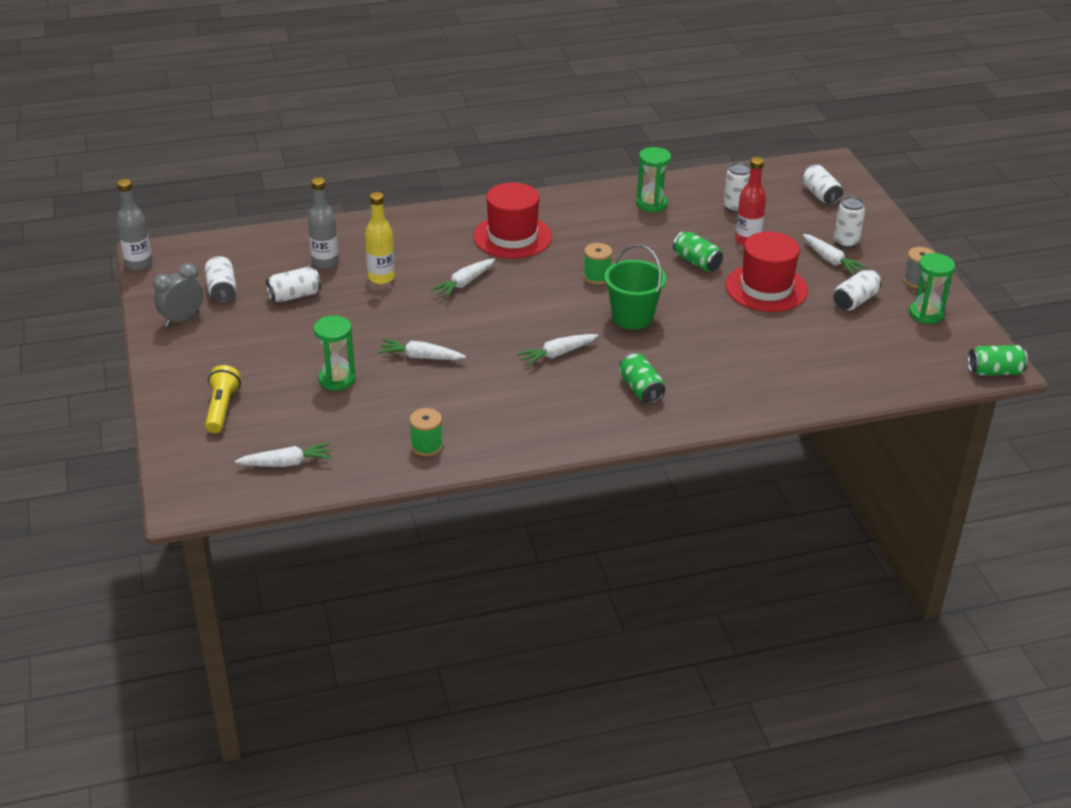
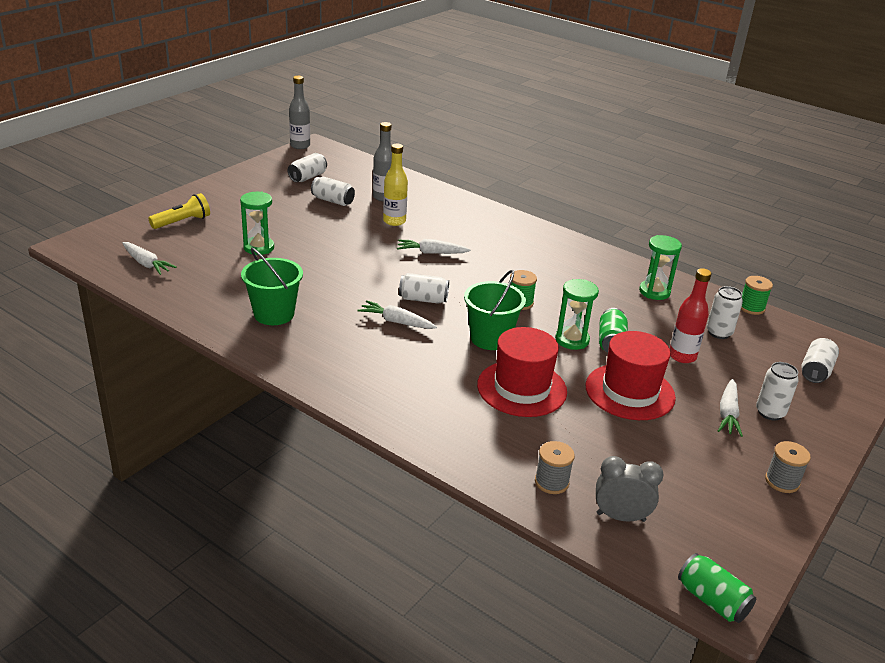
camera: 50 degrees right, 5 degrees down
(182, 319) = (261, 177): grey clock -> grey clock (621, 517)
(421, 357) = (322, 268): white carrot -> none
(426, 446) = (219, 308): green spool -> green spool (751, 308)
(472, 417) = (274, 314): none -> green bucket
(512, 237) = (516, 250): red hat -> red hat (522, 388)
(641, 389) = (399, 378): green can -> none
(833, 377) = (551, 482): none -> grey spool
(855, 301) = (688, 452): white can -> white can (423, 299)
(926, 314) = (737, 509): green hourglass -> green hourglass (572, 340)

